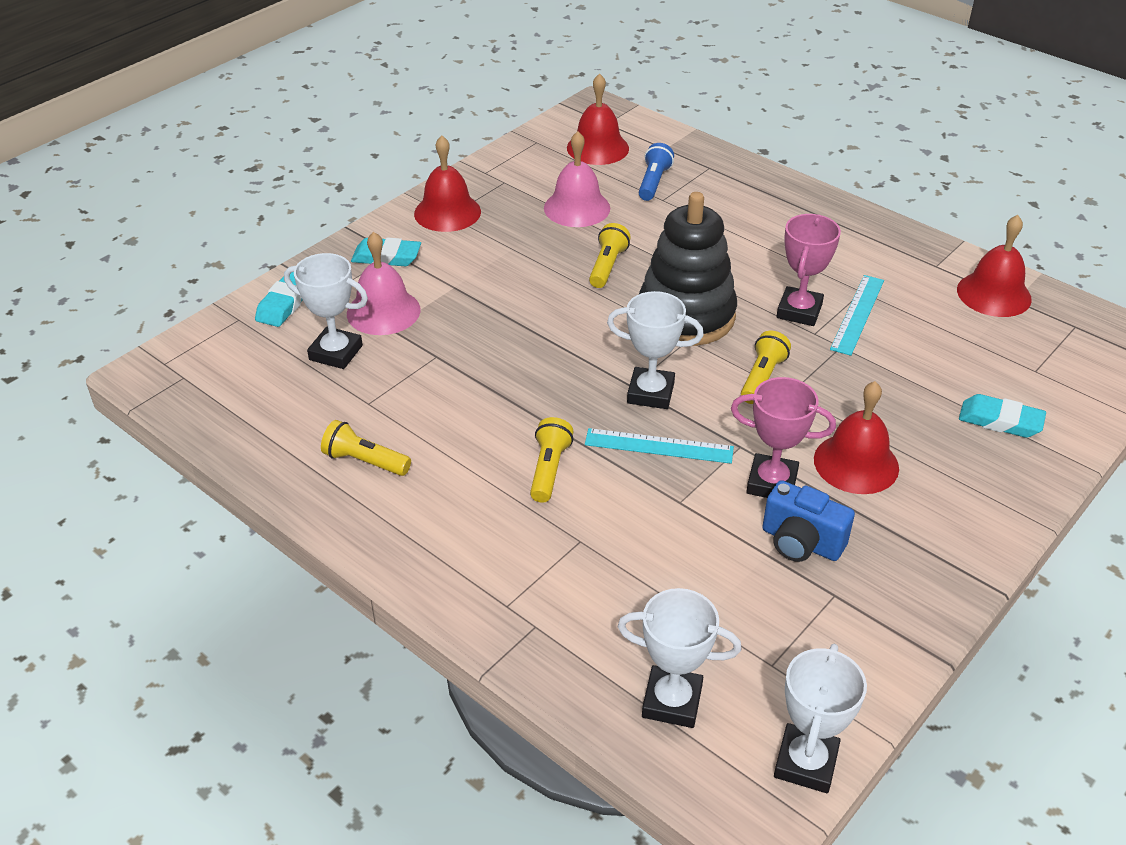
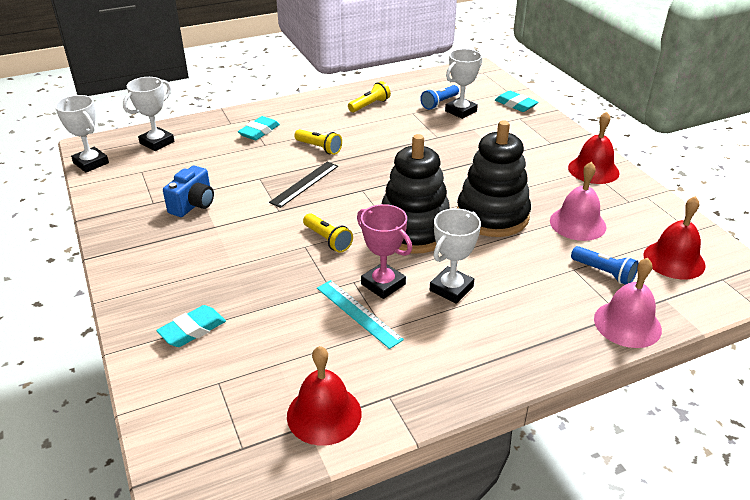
camera: 115 degrees right, 5 degrees down
(317, 382) = (439, 103): none -> blue flashlight
(383, 311) = (490, 129): pink bell -> pink bell (627, 324)
(386, 257) = (547, 140): turquoise eraser -> turquoise eraser (259, 132)
(607, 266) = (492, 216): yellow flashlight -> black stacking toy
(650, 393) = (349, 194): white trophy -> white trophy (451, 289)
(658, 446) = (304, 184): turquoise ruler -> black ruler
(772, 483) = (241, 211): pink trophy -> none
(801, 542) = (193, 205): blue camera -> blue camera turned 150 degrees clockwise
(856, 463) = (224, 247): red bell -> none

